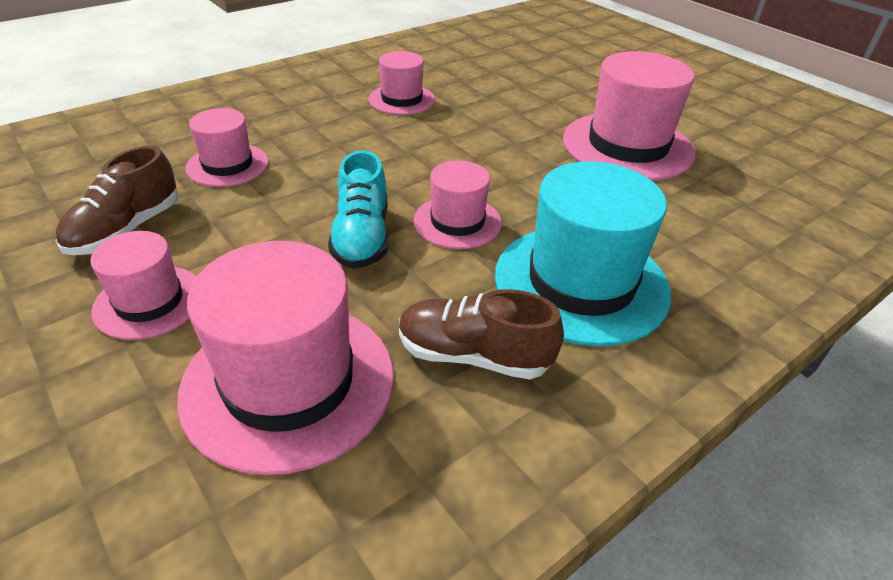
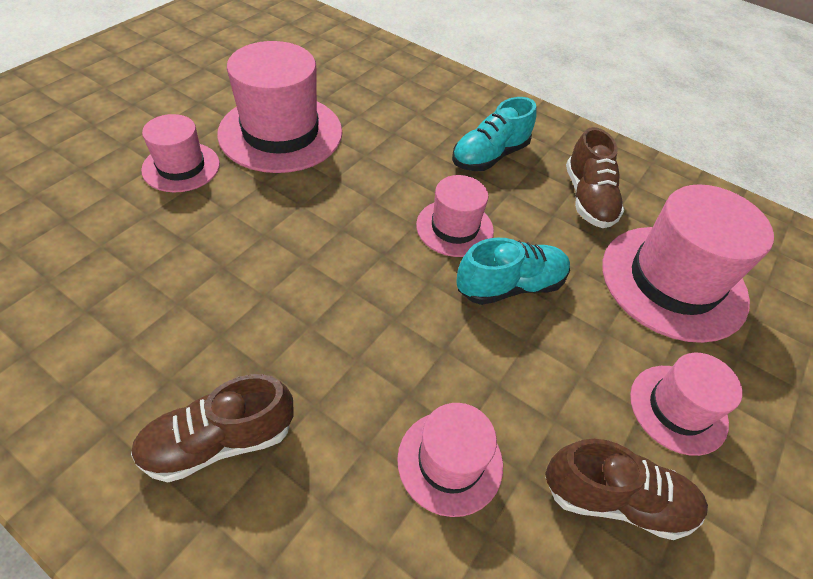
camera: 110 degrees left, 10 degrees up
(313, 95) = (219, 441): none -> brown shoe
(401, 99) = (213, 325): pink hat -> pink hat (181, 167)
(581, 283) = (489, 156): turquoise hat -> turquoise shoe

